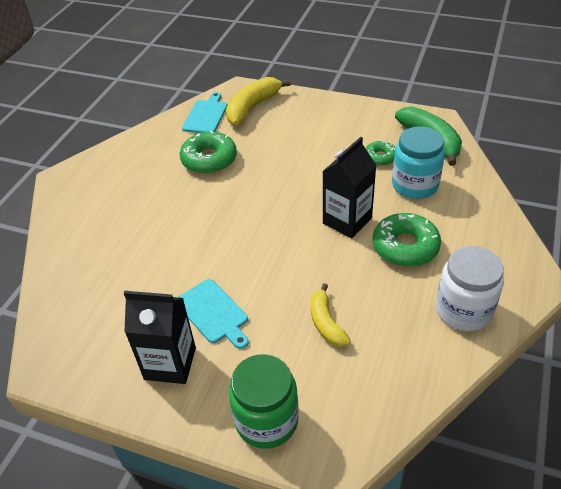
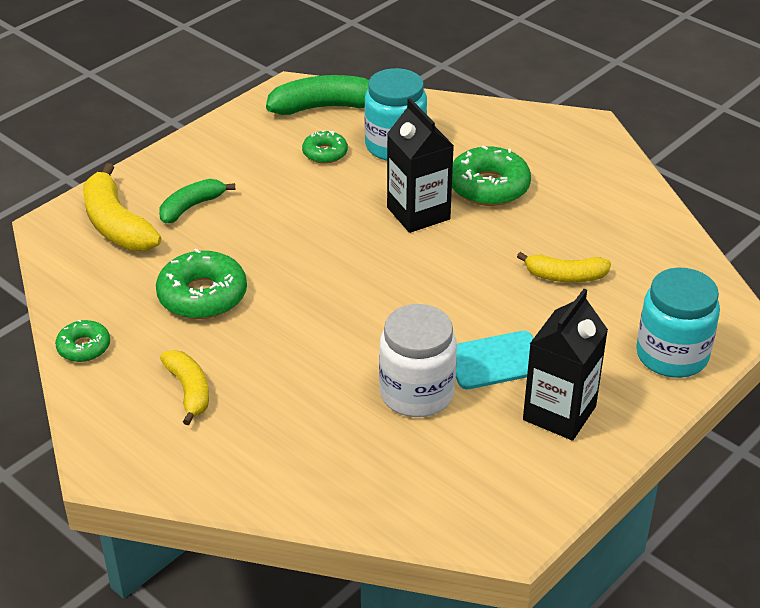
camera: 70 degrees left, 5 degrees down
(127, 184) = (189, 391): none -> yellow banana
(146, 136) = (84, 347): none -> green donut
(206, 115) = (91, 274): turquoise cutting board -> none
(266, 420) = (672, 355): green jar -> turquoise jar
(286, 126) = (191, 207): none -> green banana
(463, 310) = (599, 181): white jar -> white jar (416, 393)

